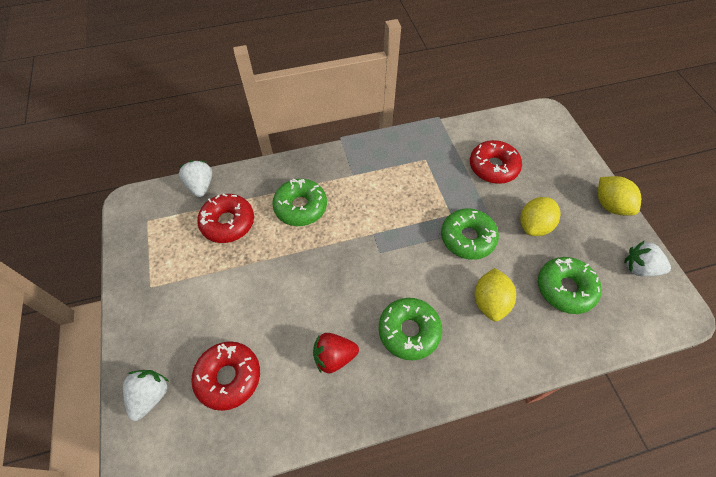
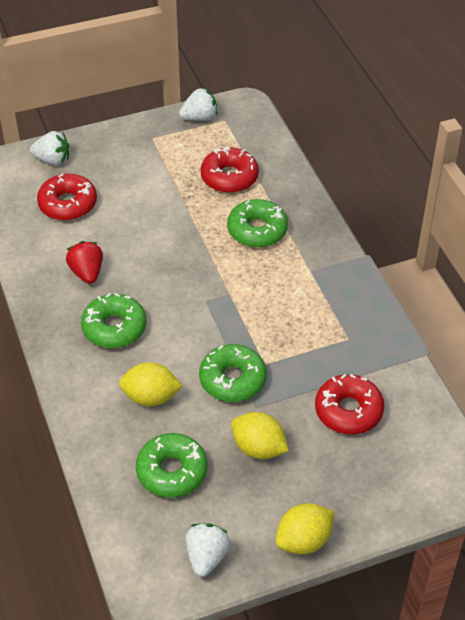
camera: 85 degrees right, 10 degrees down
(201, 186) = (273, 149): white strawberry -> white strawberry (199, 118)

